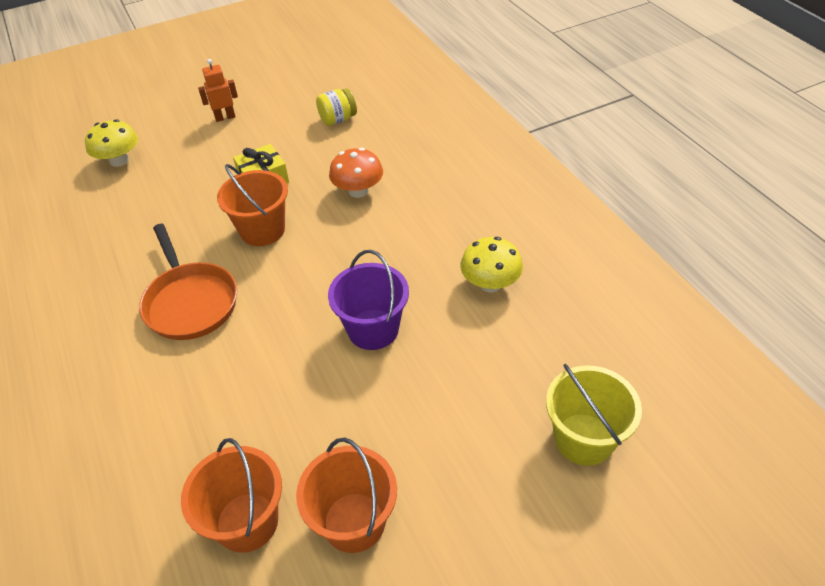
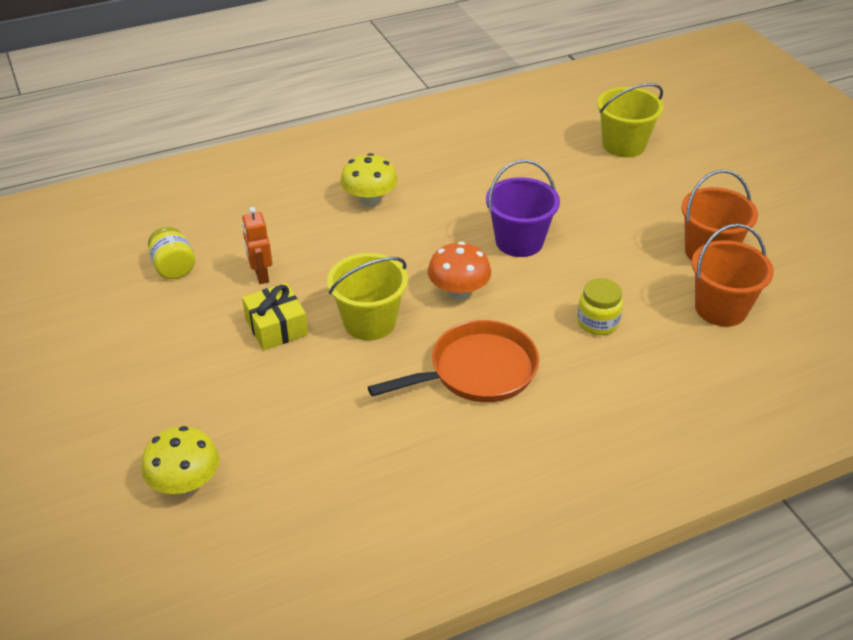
camera: 90 degrees left, 5 degrees down
(225, 117) = (121, 375): orange robot -> orange robot (261, 275)
(240, 395) = (597, 322): none -> yellow jar
(262, 230) = (369, 322): orange bucket -> yellow bucket
(358, 191) = (318, 251): orange mushroom -> orange mushroom (458, 292)
(490, 283) = (467, 174): yellow mushroom -> yellow mushroom (369, 200)

